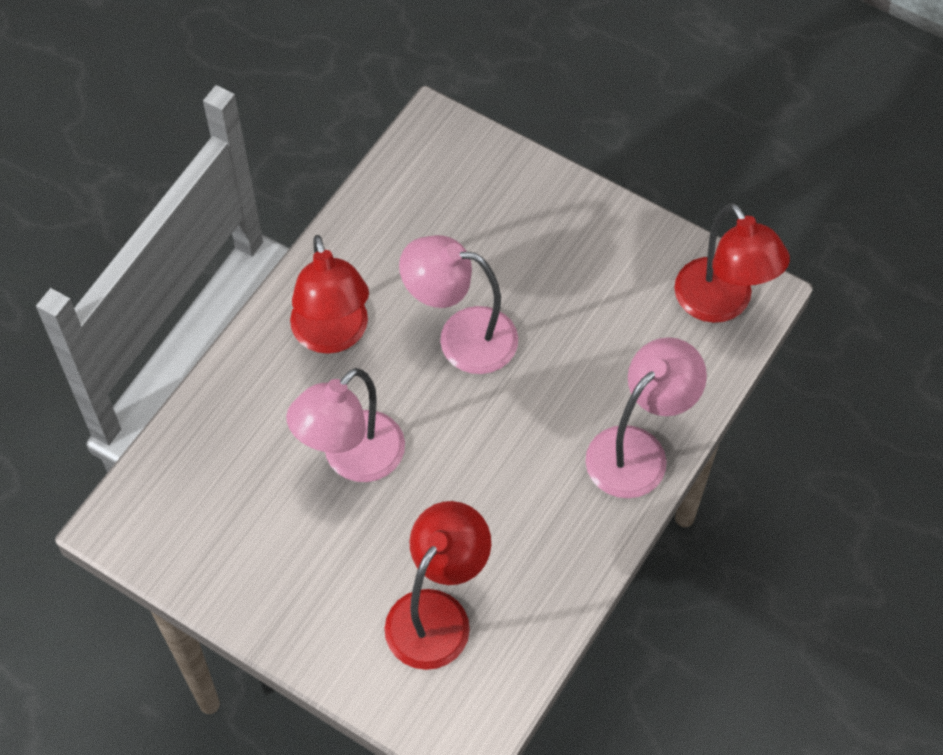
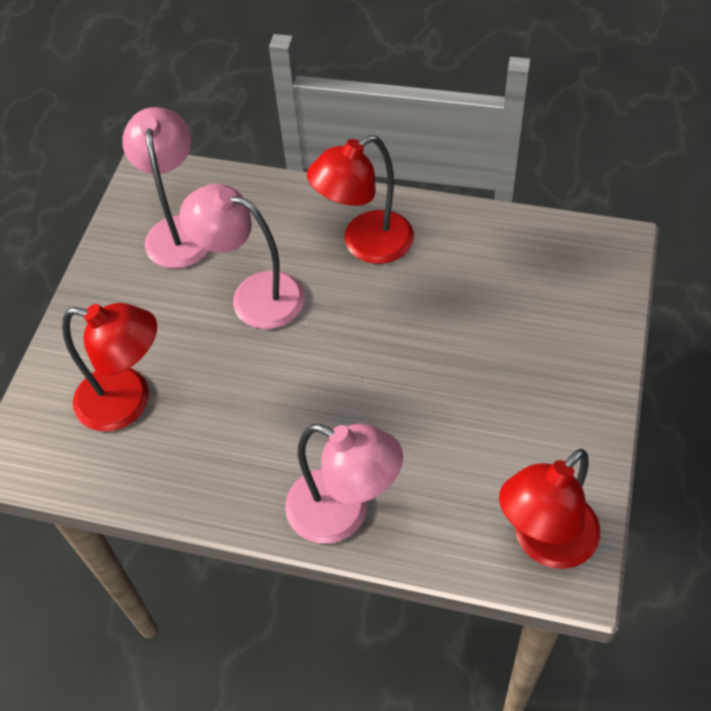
camera: 75 degrees right, 5 degrees down
(461, 337) = (404, 334): pink lamp -> pink lamp (178, 230)

